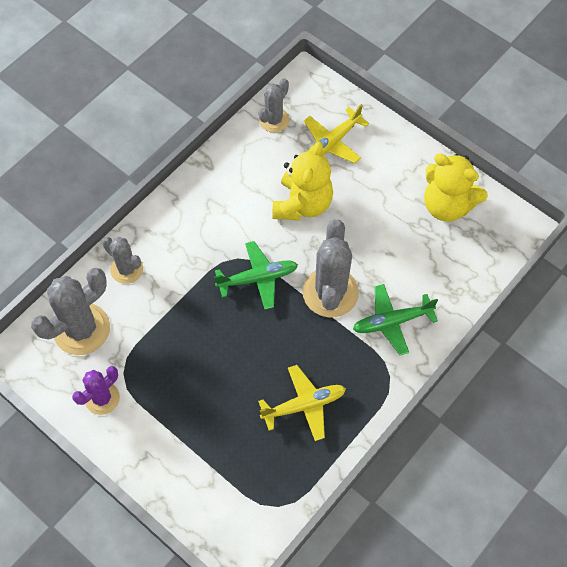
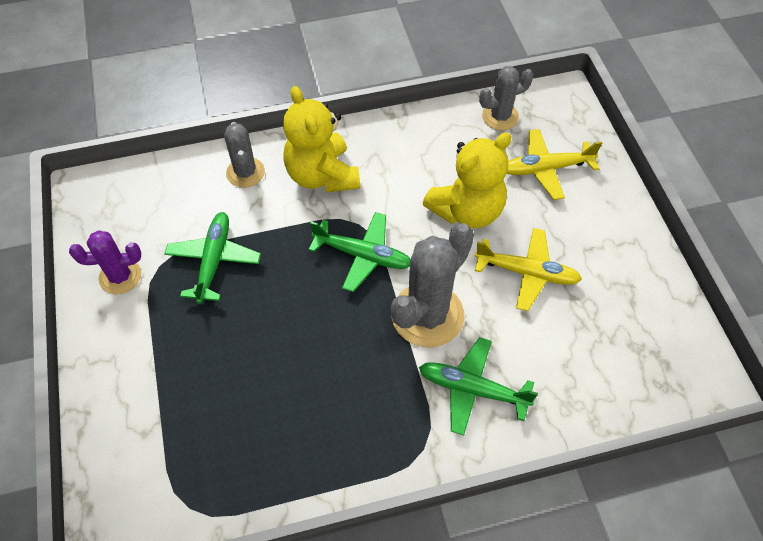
camera: 35 degrees right, 5 degrees down
(81, 329) = (159, 202): grey cactus -> none
(159, 346) = (214, 261): none -> green plane
(303, 405) = (304, 416): yellow plane -> yellow plane (526, 273)
(447, 205) = (631, 302): yellow teddy bear -> yellow teddy bear (322, 175)

